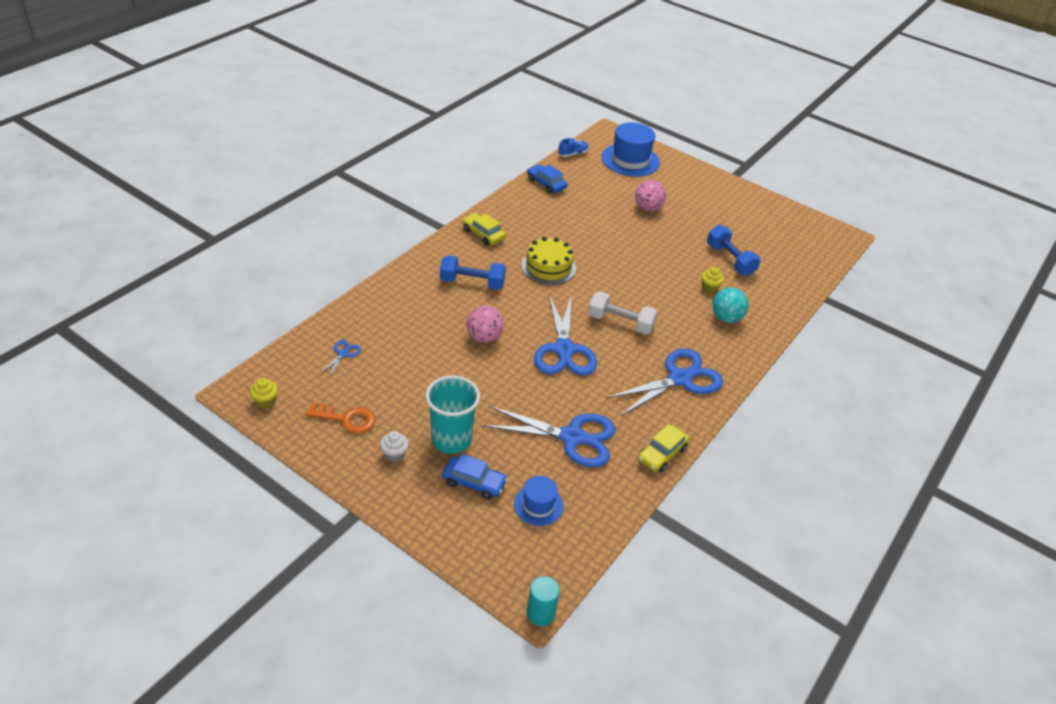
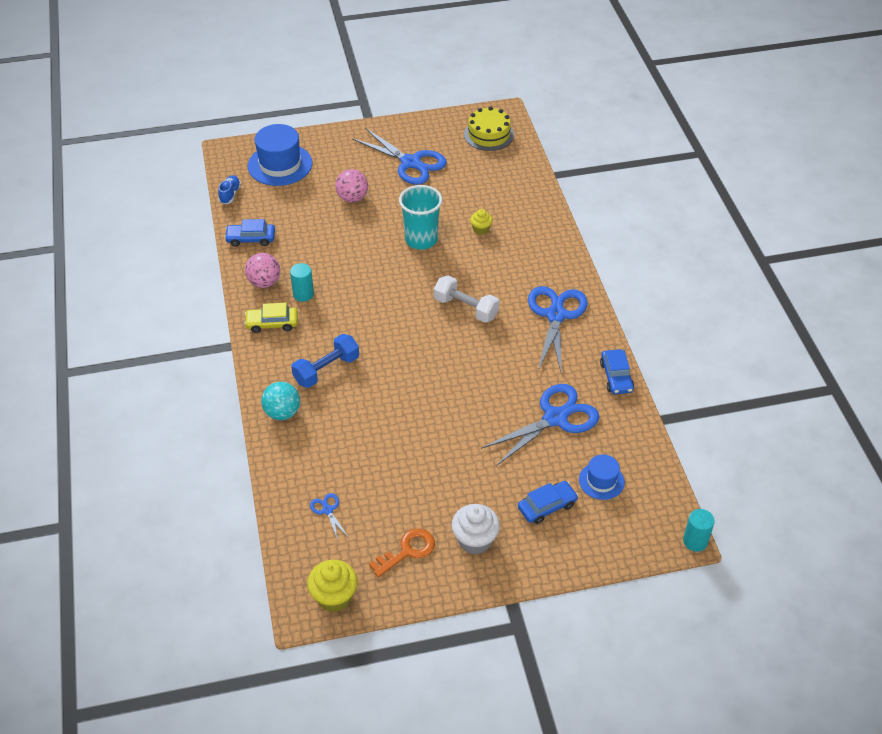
camera: 45 degrees left, 5 degrees up
(265, 401) = (334, 597): yellow cupcake -> yellow cupcake, size x1.72
(394, 454) = (475, 540): white cupcake -> white cupcake, size x1.72
(451, 440) = (492, 494): turquoise cup -> turquoise cup (421, 240)
(484, 337) = (399, 403): pink ball -> pink ball (264, 282)
(528, 234) = (303, 294): none -> turquoise cylinder
(548, 267) = (358, 308): yellow cake -> yellow cake (489, 134)
(564, 349) = (462, 362): blue scissors -> blue scissors (410, 163)
(620, 323) = (466, 308): white dumbbell -> white dumbbell turned 60 degrees clockwise
(662, 453) = (616, 377): yellow car -> blue car
(726, 318) = (521, 244): turquoise ball -> turquoise ball (282, 413)
(730, 260) = (462, 195): blue dumbbell -> none

